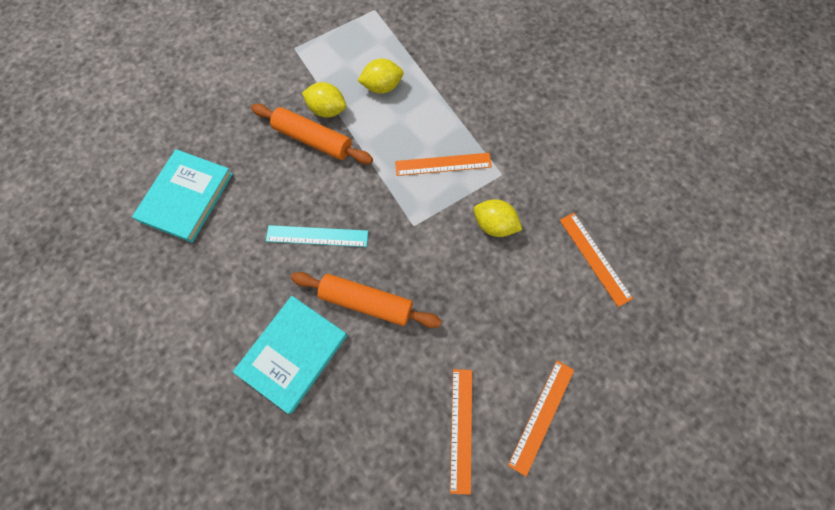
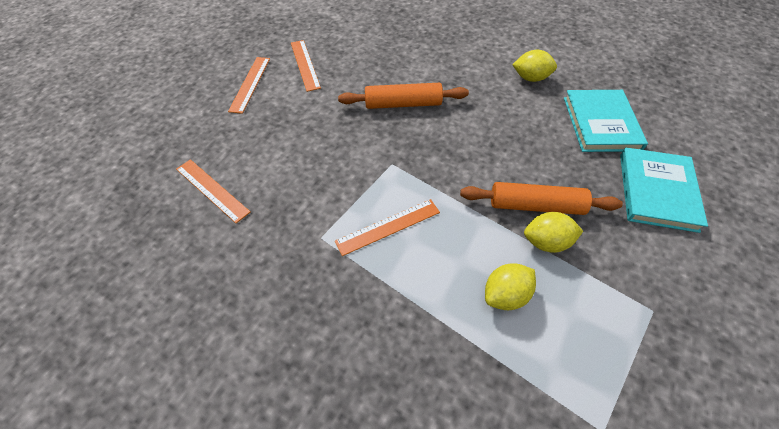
camera: 160 degrees right, 15 degrees down
(293, 353) = (437, 66): turquoise book -> turquoise book (657, 191)
(317, 236) = (470, 131): turquoise ruler -> none
(494, 225) = (316, 187): yellow lemon -> yellow lemon (531, 78)

